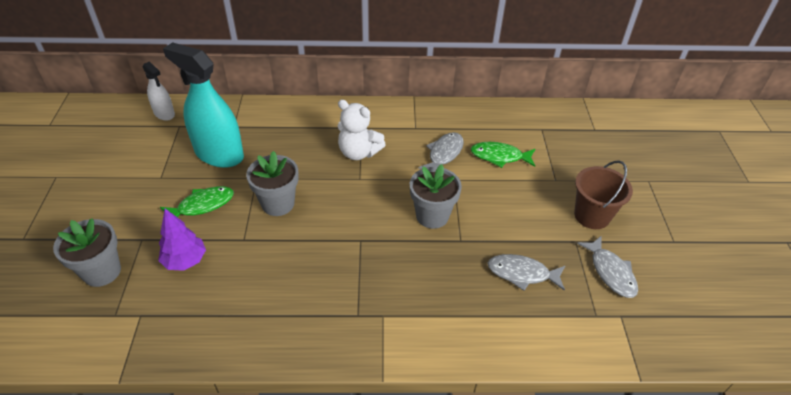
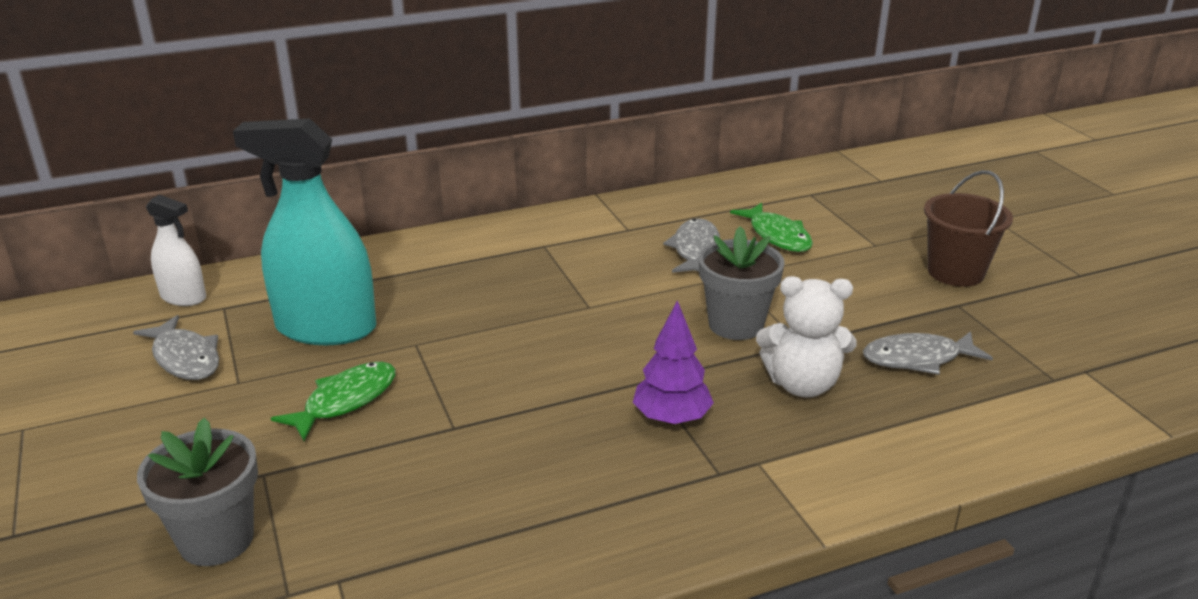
camera: 20 degrees left, 15 degrees down
(185, 261) = (369, 482): purple tree -> purple tree (671, 418)
(278, 204) = (478, 367): grey flower pot -> none
(358, 152) = (563, 276): white teddy bear -> white teddy bear (802, 384)
(499, 156) = (777, 236): green fish -> green fish turned 105 degrees counterclockwise
(610, 272) = (1031, 327): grey fish -> grey fish (185, 358)

